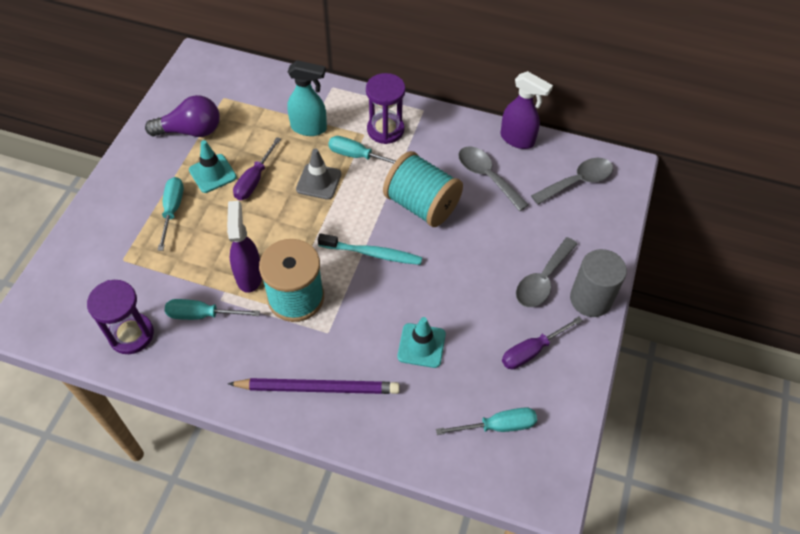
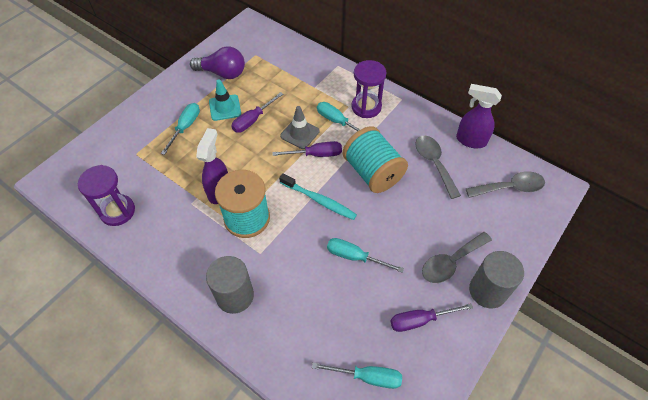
camera: 20 degrees right, 0 degrees up
(202, 315) = (173, 211): turquoise screwdriver -> turquoise screwdriver (354, 257)
(309, 128) = (309, 92): turquoise spray bottle -> none
(318, 388) = (235, 296): purple pencil -> grey cylinder
(348, 201) = (316, 154): none -> purple screwdriver
(421, 345) = (329, 287): turquoise traffic cone -> none
(517, 139) = (470, 140): purple spray bottle -> purple spray bottle turned 150 degrees clockwise

